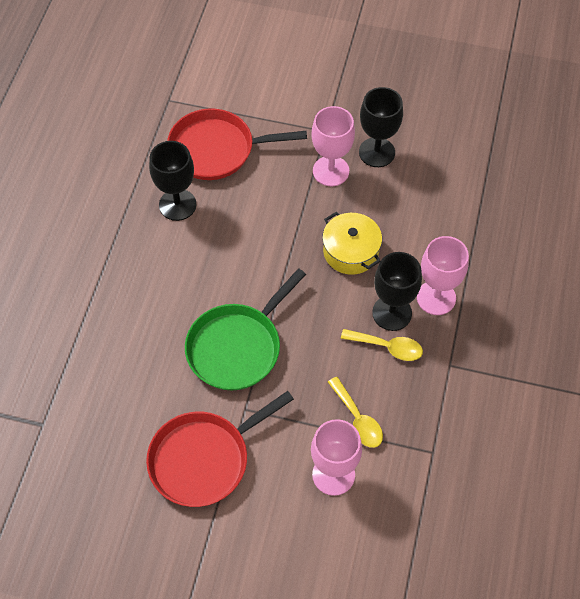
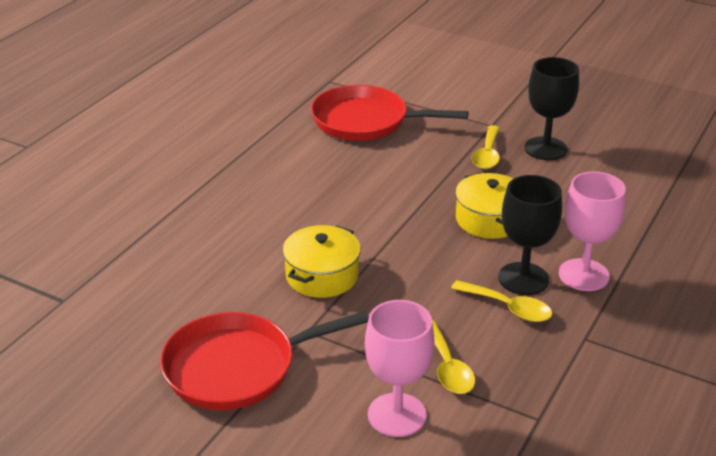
camera: 15 degrees right, 25 degrees down
(177, 205) = (304, 154): black goblet -> none
(237, 347) = (322, 276): green pan -> yellow pot
(331, 171) = (487, 155): pink goblet -> yellow spoon

